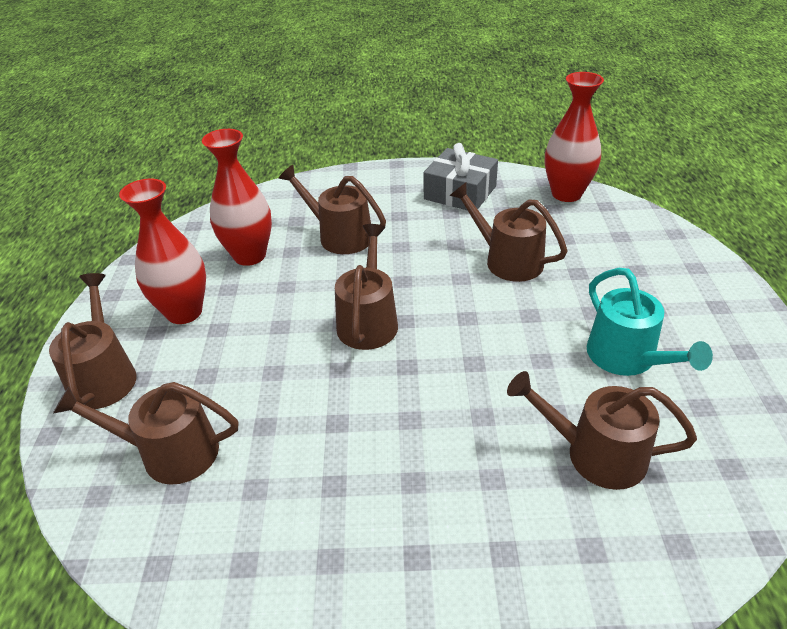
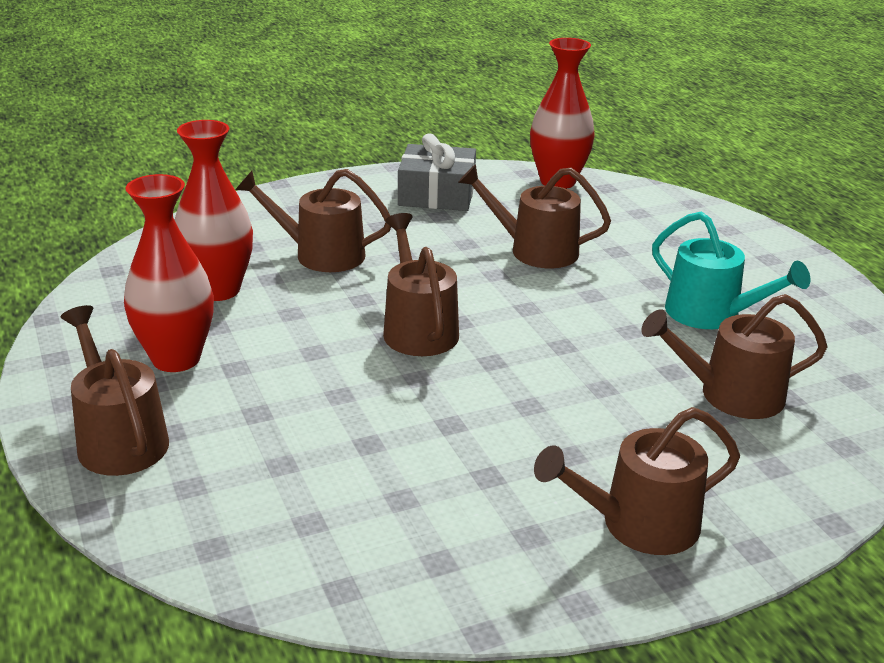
camera: 25 degrees left, 10 degrees down
(170, 452) = (272, 490): brown watering can -> brown watering can (639, 524)

